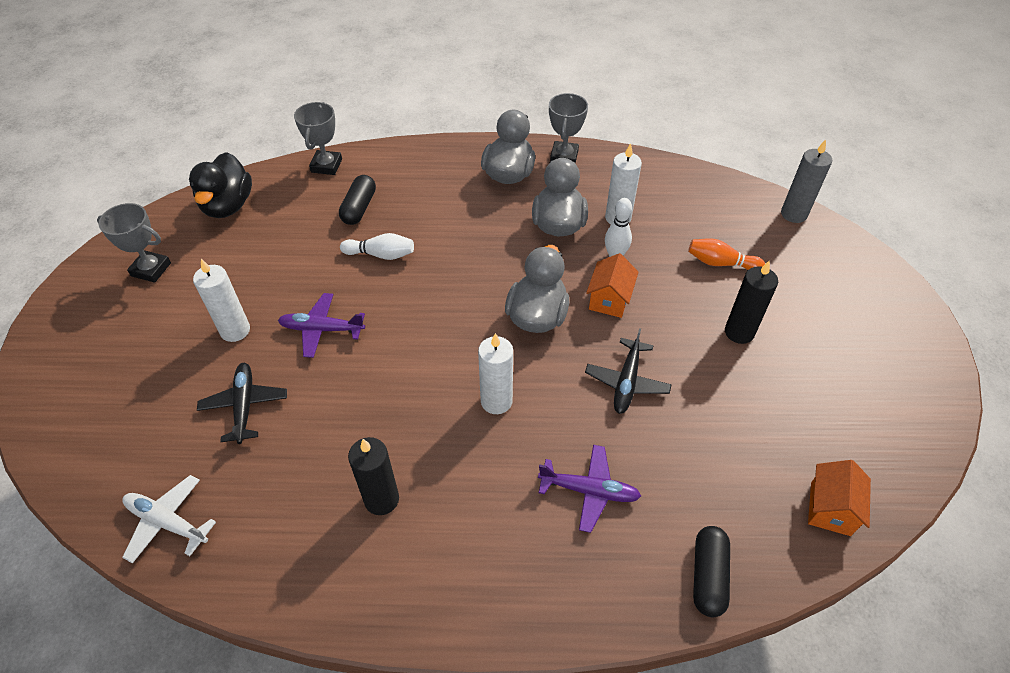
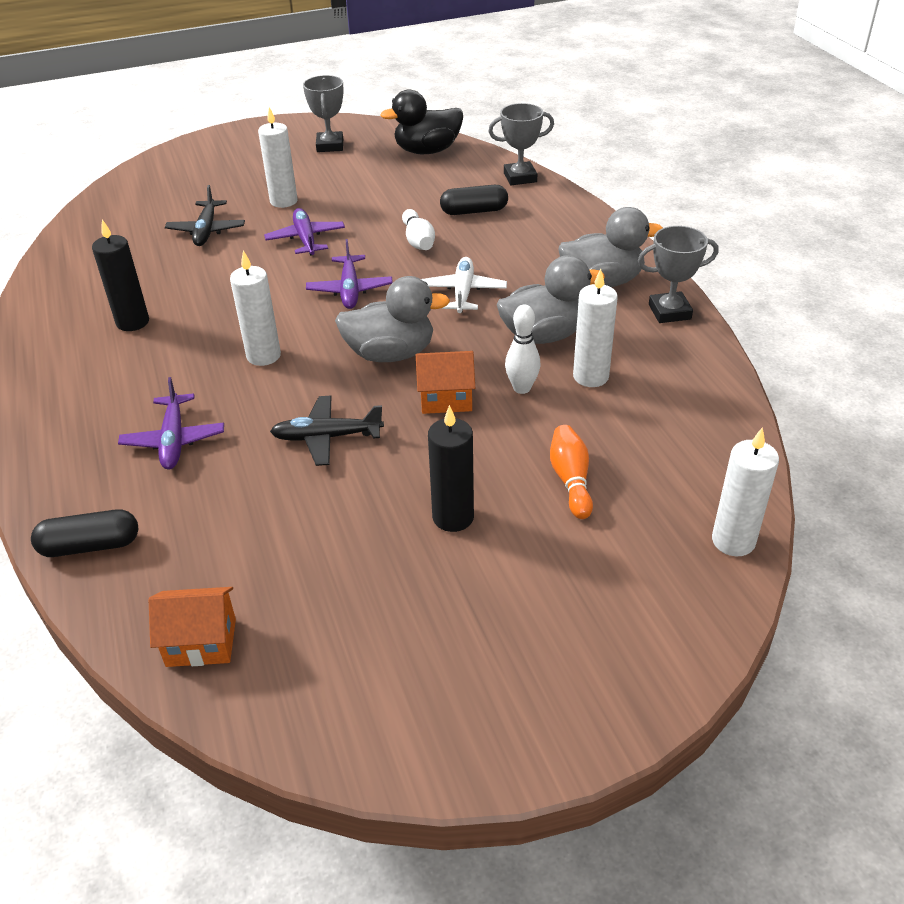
camera: 70 degrees right, 10 degrees down
(167, 522) = (89, 235): white plane -> white plane (463, 292)
(244, 406) = (206, 230): black plane -> black plane turned 120 degrees clockwise
(429, 318) = (350, 290): none -> purple plane
(793, 214) = (733, 541): grey candle -> white candle

